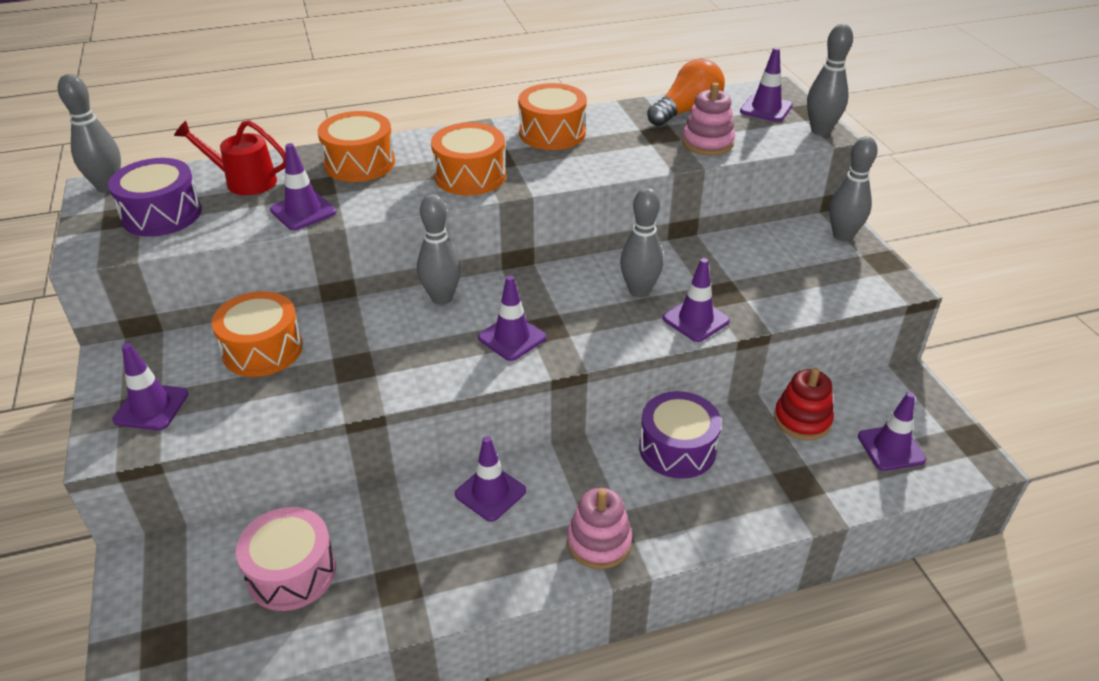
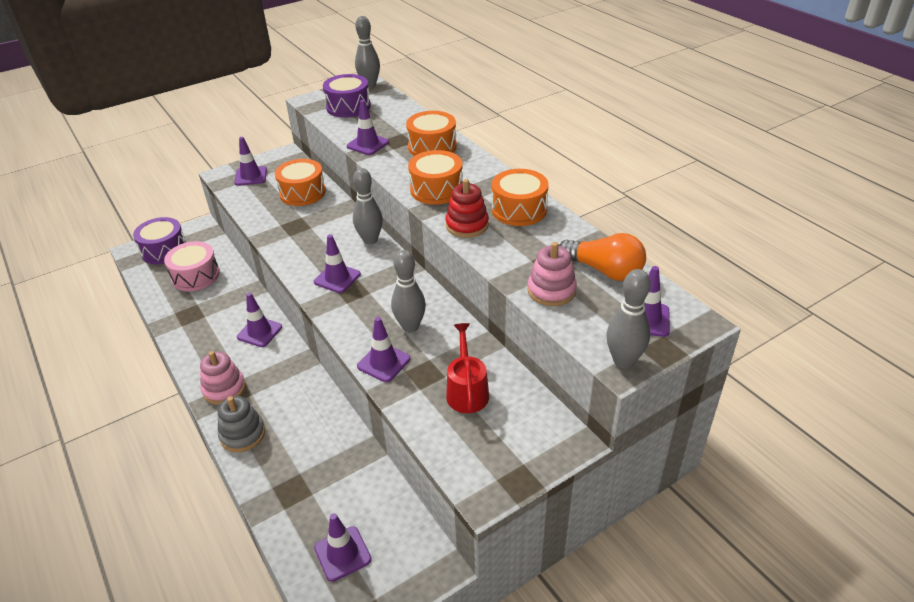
camera: 75 degrees right, 0 degrees up
(243, 181) = (393, 118): red watering can -> red watering can (466, 390)
(677, 449) = (314, 413): purple drum -> purple drum (164, 250)
(695, 525) = (242, 434): none -> grey stacking toy
(802, 420) = (363, 486): red stacking toy -> red stacking toy (467, 225)
(842, 235) = (551, 446): grey bowling pin -> none

